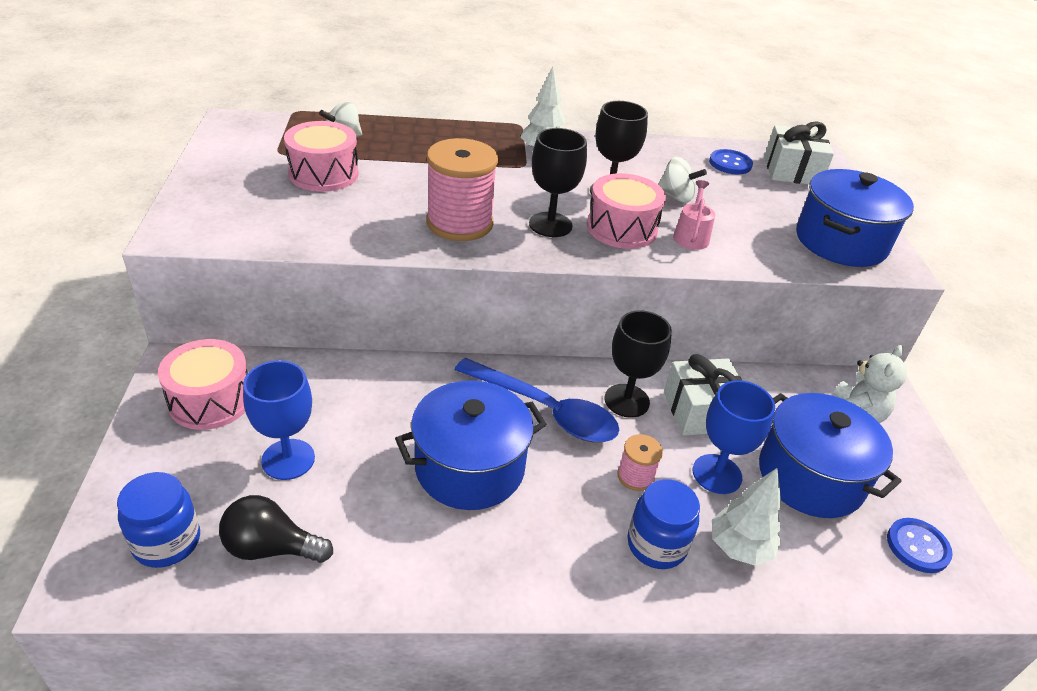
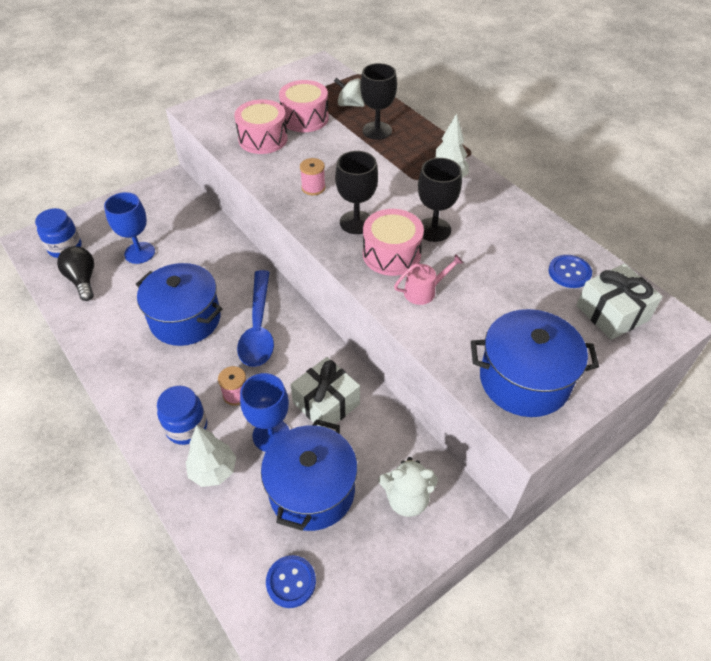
camera: 60 degrees right, 10 degrees up
(210, 400) = (157, 206): pink drum -> pink drum (263, 139)
(459, 223) = (313, 188): pink spool -> pink spool, size x0.50
(626, 400) = (302, 361): black goblet -> black goblet (377, 130)
(676, 196) = (472, 263): white spinning top -> none

